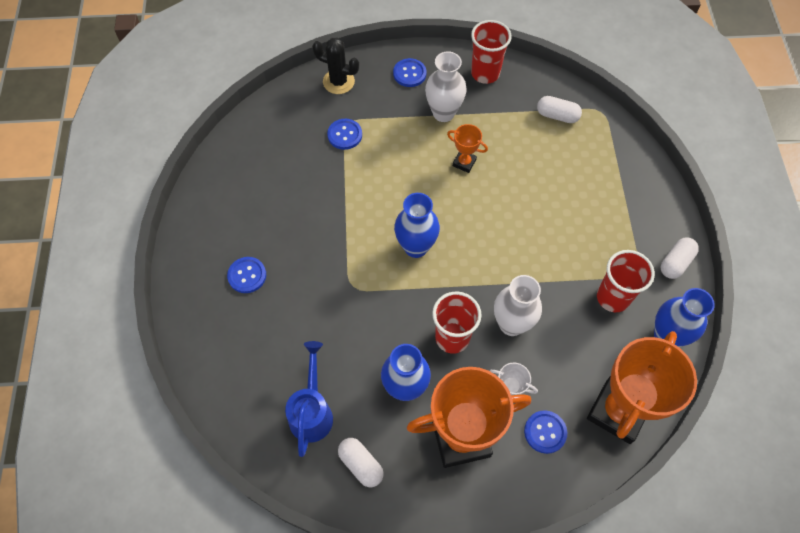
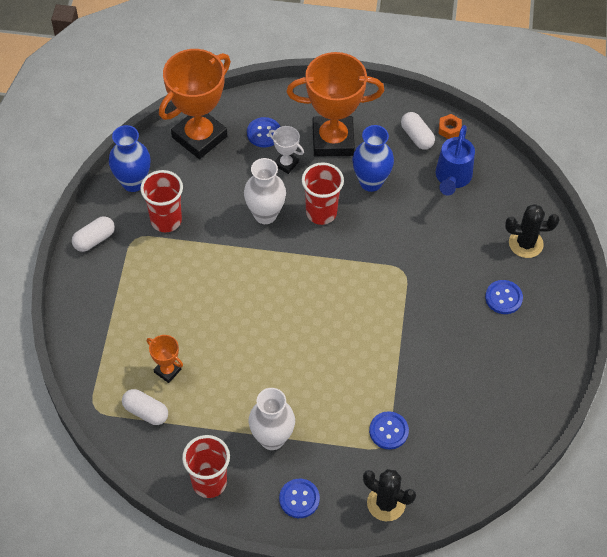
camera: 170 degrees left, 5 degrees down
(224, 342) = (525, 243): none -> black cactus
(322, 484) = (449, 129): none -> orange nut
(416, 247) = (336, 296): blue vase -> none
(464, 163) = (265, 374): orange trophy -> orange trophy (167, 371)

